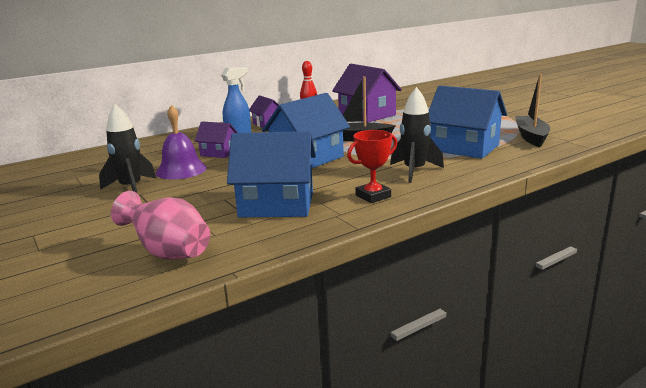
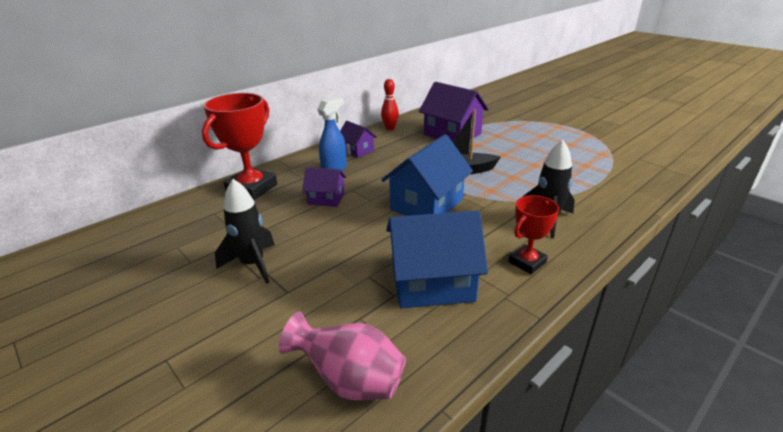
camera: 10 degrees left, 10 degrees up
(158, 145) = (252, 188): none -> red trophy
(181, 170) = (297, 229): purple bell -> none
(464, 148) = (575, 181): blue house -> none
(531, 137) = (628, 163): black boat -> none

